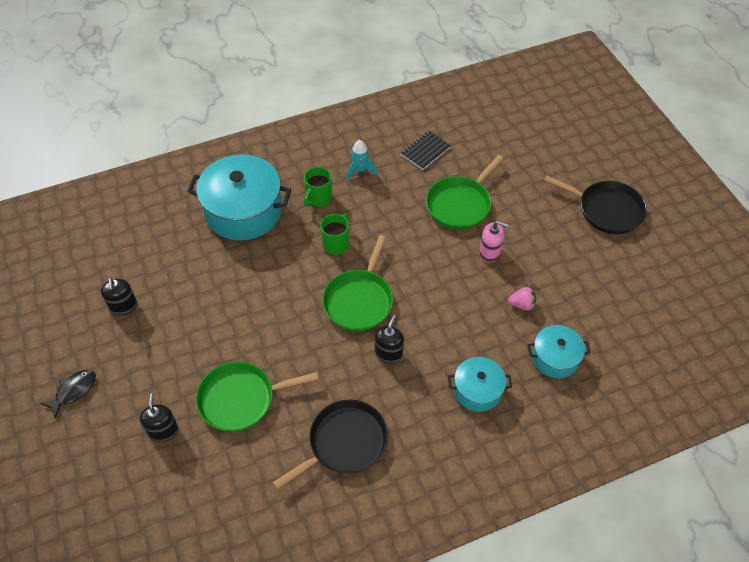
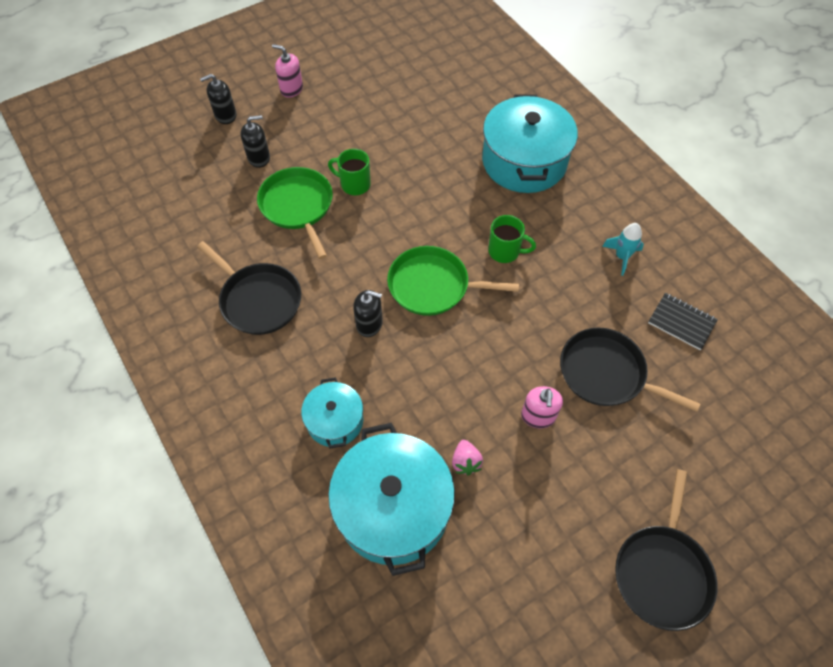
camera: 80 degrees right, 5 degrees up
(73, 391) = (291, 89): black fish -> pink soap dispenser
(123, 306) = (384, 98): black soap dispenser -> black soap dispenser (225, 115)
(318, 198) = (564, 223): green mug -> green mug (354, 184)
(460, 204) = (606, 373): green pan -> black pan
(555, 358) = (393, 508): turquoise pot -> turquoise pot, size x1.85

